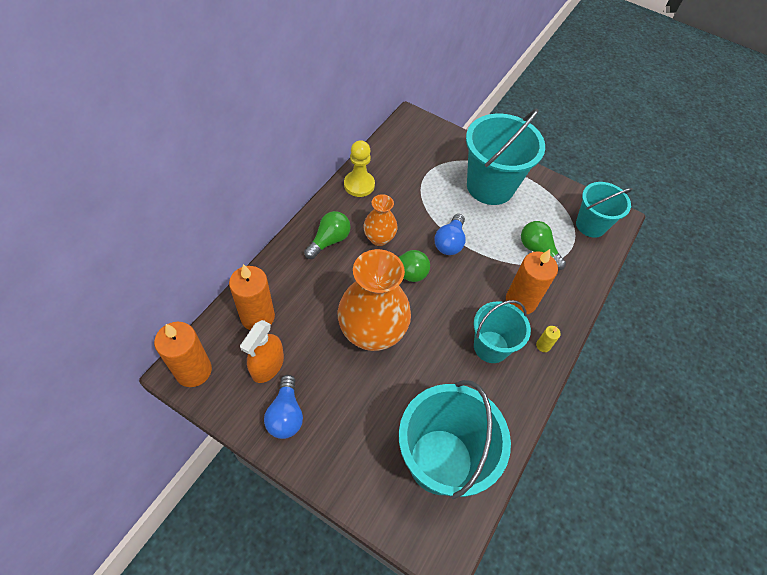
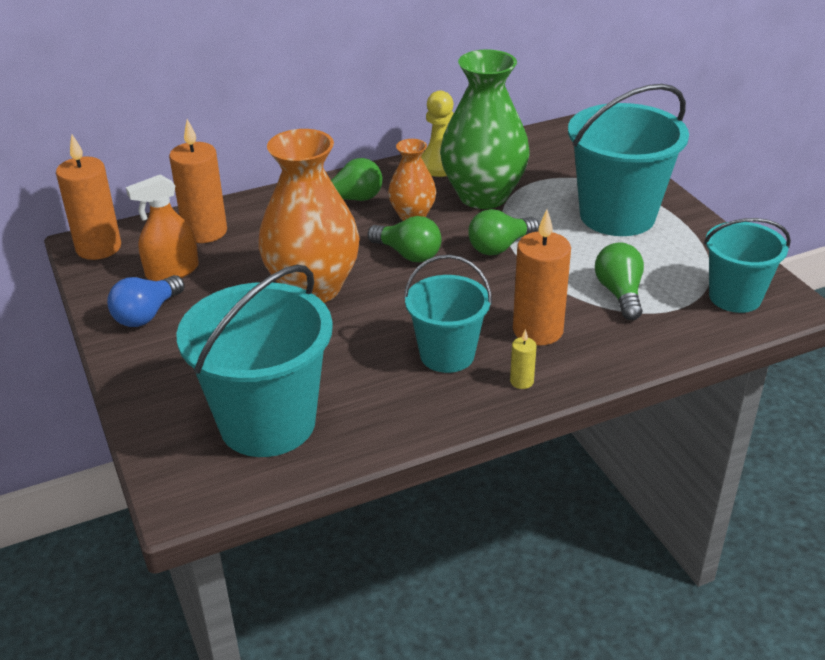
camera: 40 degrees right, 20 degrees down
(406, 202) = (483, 196): none -> green vase
(449, 242) = (500, 247): blue light bulb -> green light bulb

